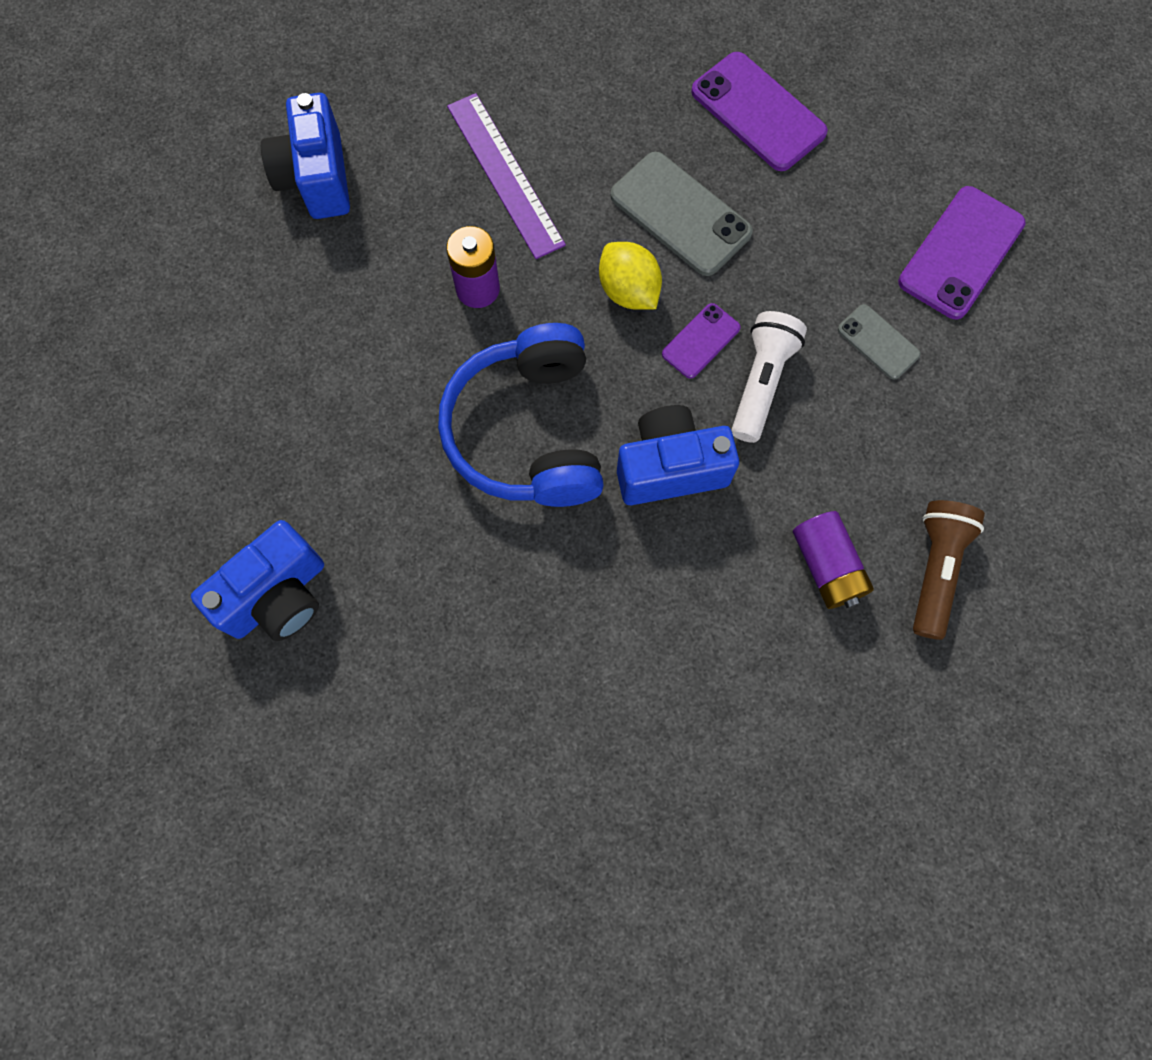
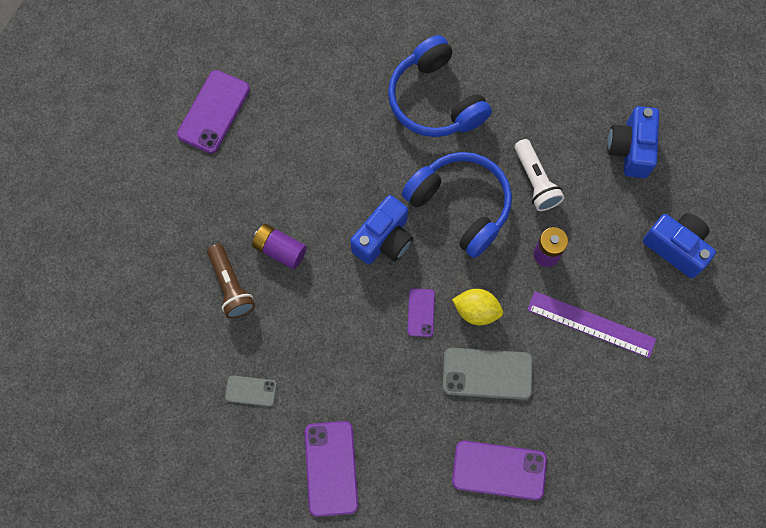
camera: 140 degrees right, 0 degrees up
(277, 596) = (498, 59): blue camera -> blue camera (630, 149)
(424, 608) = (435, 100): none -> blue headphones
(761, 382) = (376, 314): white flashlight -> white flashlight (535, 181)
(771, 871) = (213, 112): none -> purple phone
(878, 342) = (336, 381): grey phone -> grey phone (251, 391)

